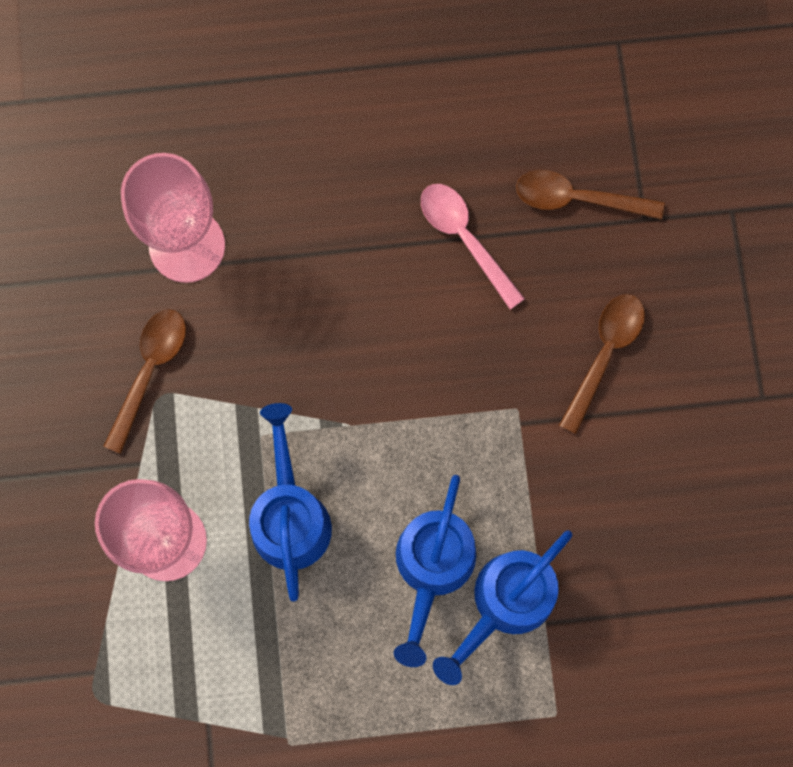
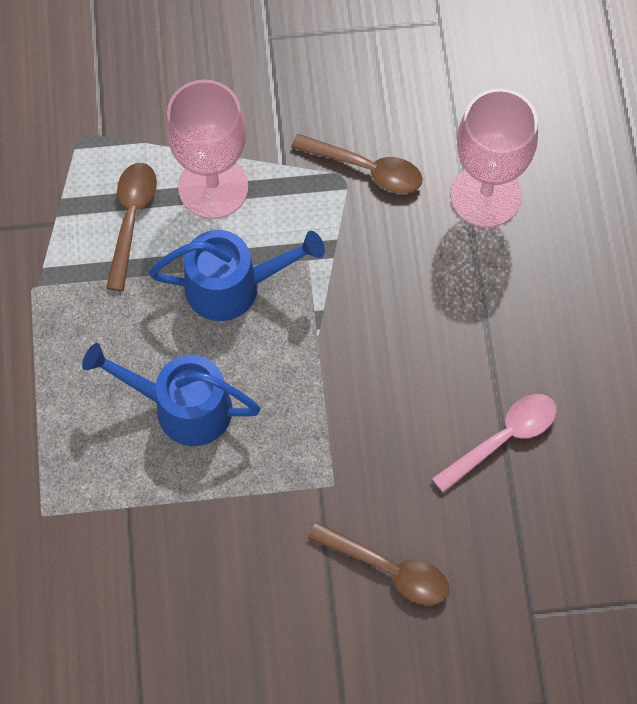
camera: 90 degrees right, 10 degrees down
(505, 603) = (147, 471): blue watering can -> none
(578, 199) = (550, 548): brown spoon -> brown spoon (131, 220)

